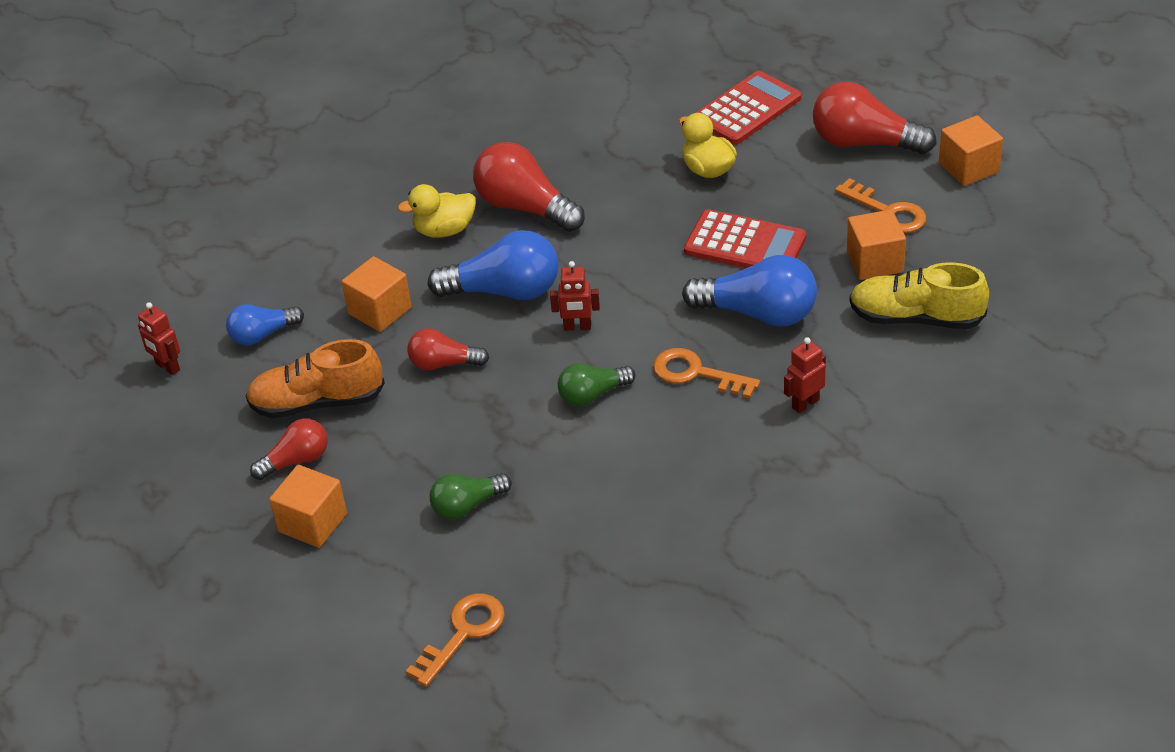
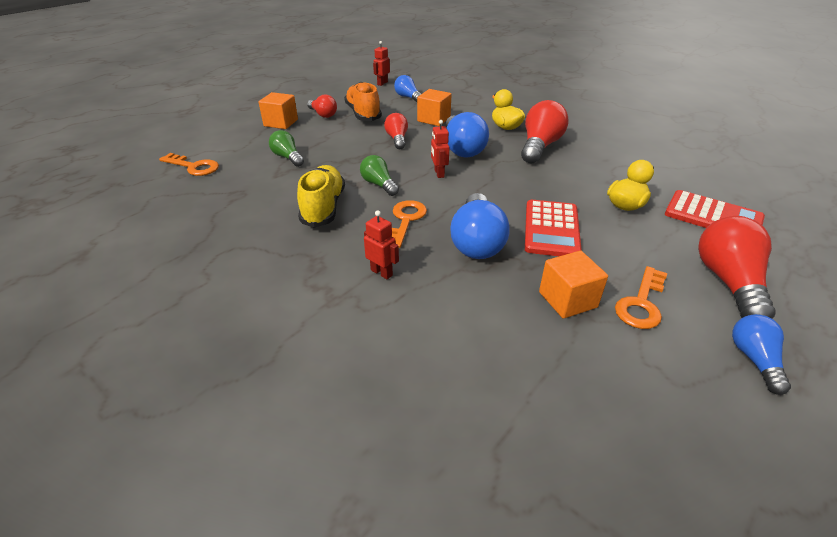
camera: 75 degrees right, 5 degrees down
(916, 318) = (503, 331): yellow shoe -> yellow shoe (323, 207)
(968, 168) = (754, 359): orange cube -> blue light bulb

